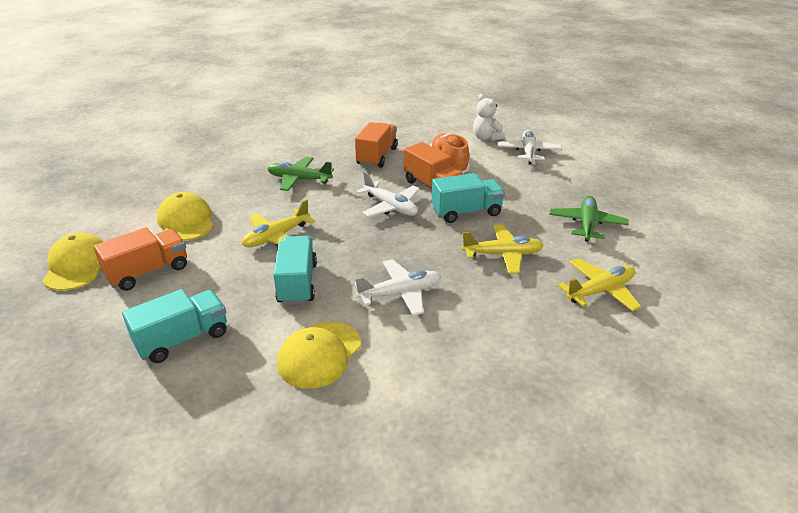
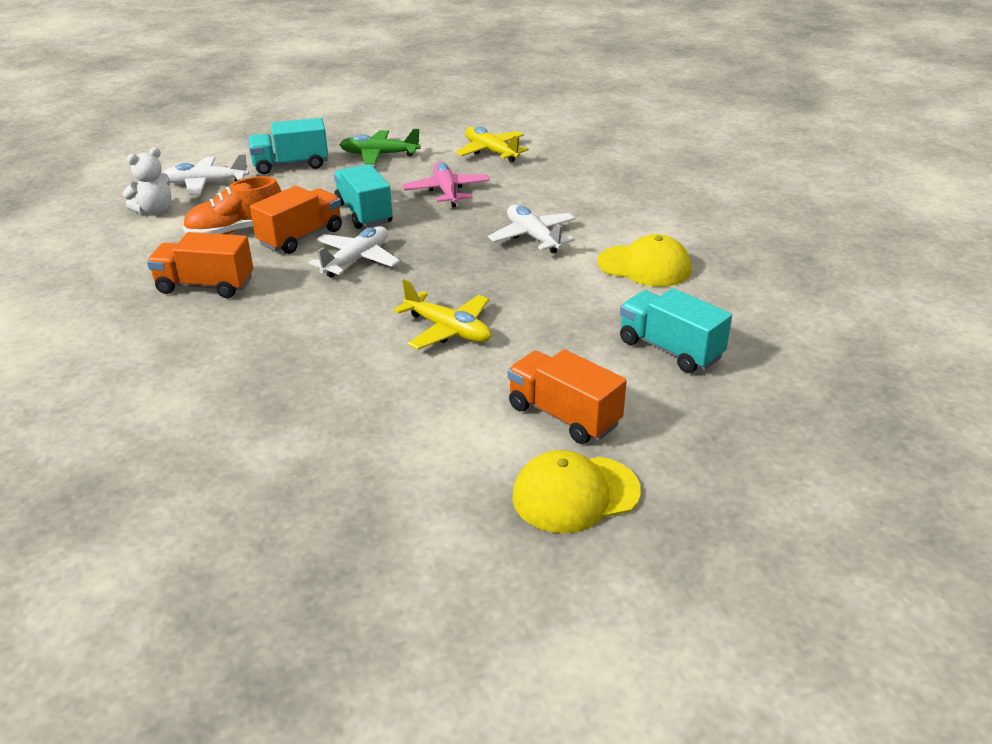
camera: 100 degrees left, 0 degrees up
(186, 221) = (424, 421): yellow cap -> none
(297, 283) = (540, 297): turquoise truck -> turquoise truck (291, 165)
(299, 179) = (281, 342): green plane -> none
(502, 255) = (447, 192): yellow plane -> pink plane

